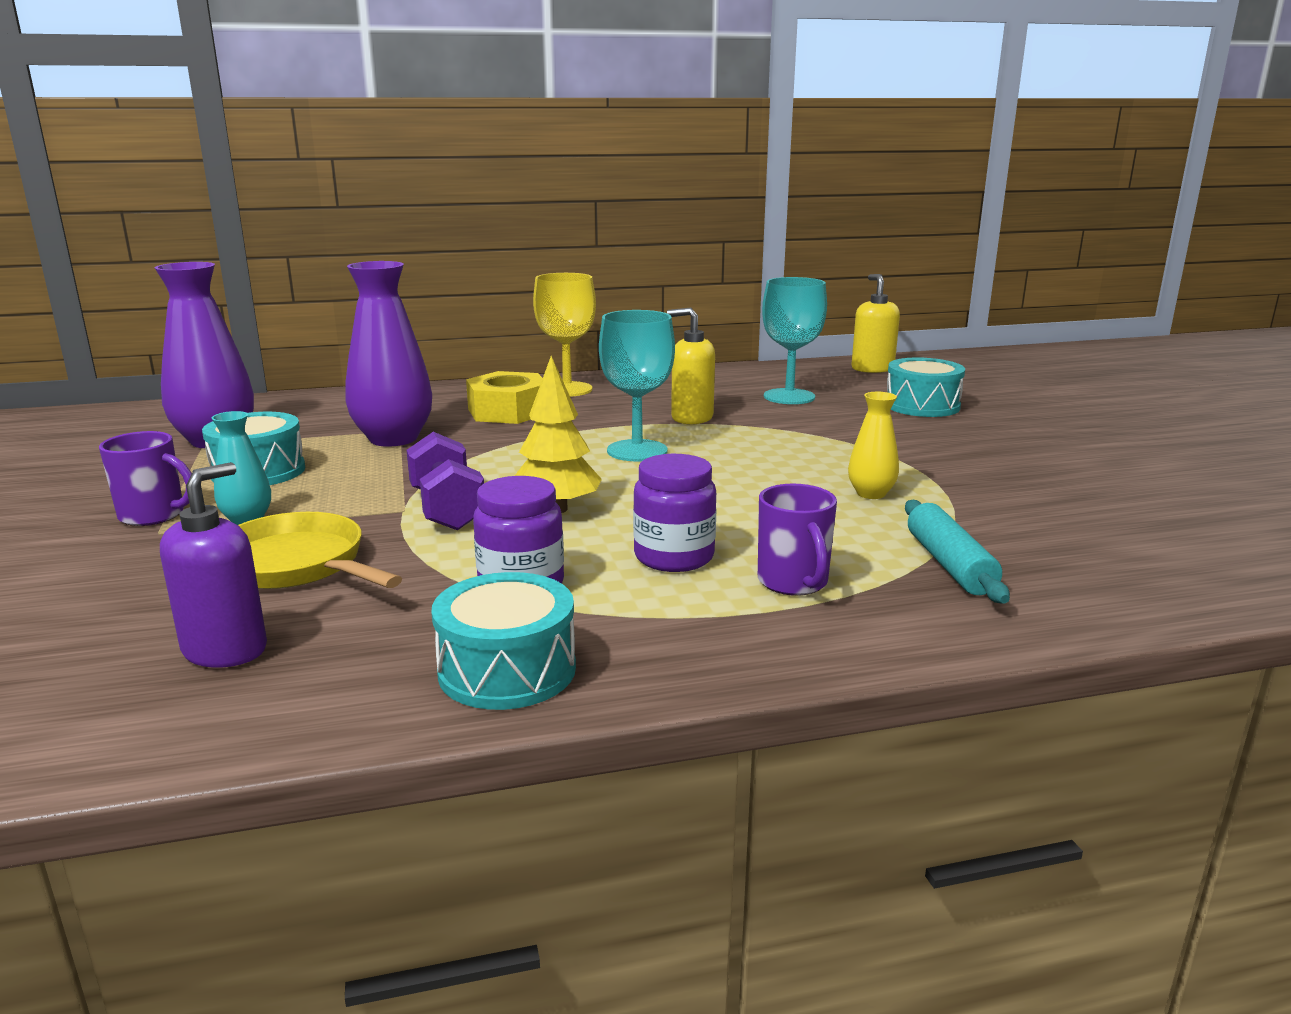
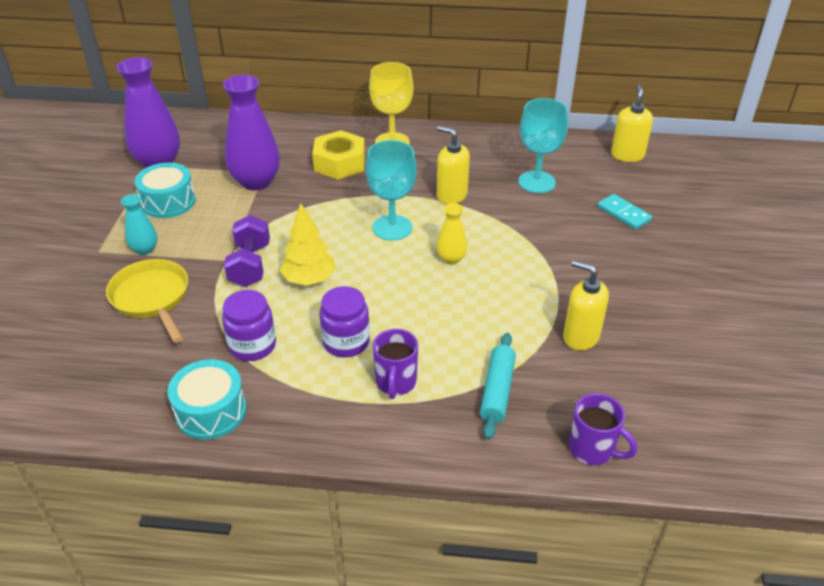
camera: 20 degrees right, 20 degrees up
(154, 516) = (101, 234): purple mug -> purple mug (593, 449)
(225, 650) = (95, 359): purple soap dispenser -> none
(871, 494) = (505, 309): yellow vase -> yellow vase (451, 259)
(922, 406) = (624, 214): turquoise drum -> turquoise domino
(996, 501) = (580, 337): none -> yellow soap dispenser

